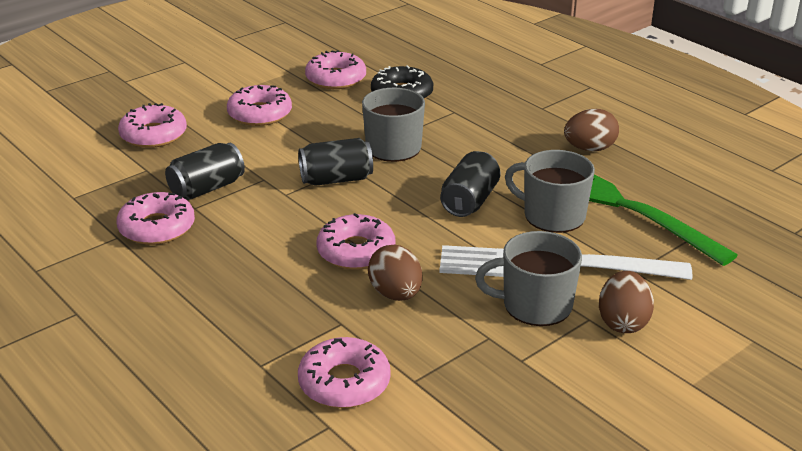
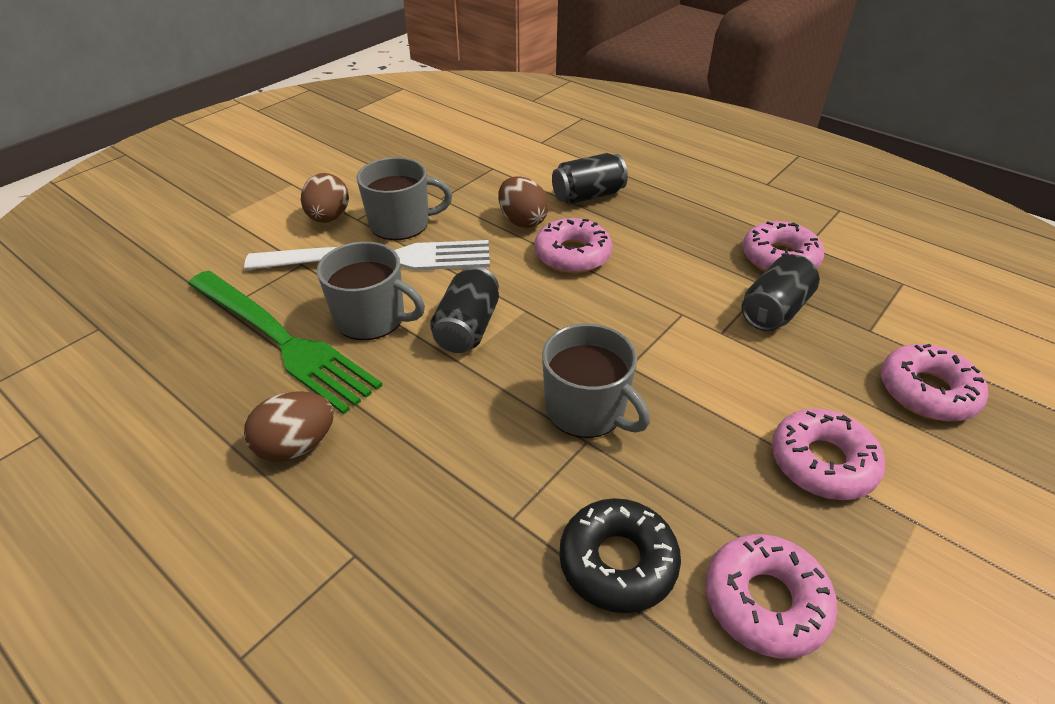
camera: 170 degrees right, 10 degrees up
(336, 179) = (635, 342): black can -> black can (588, 196)
(344, 382) = (540, 162): pink donut -> none

